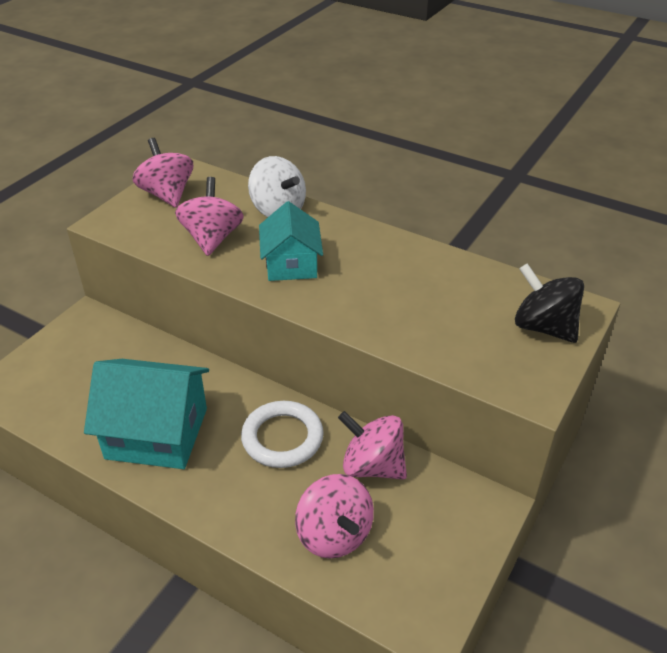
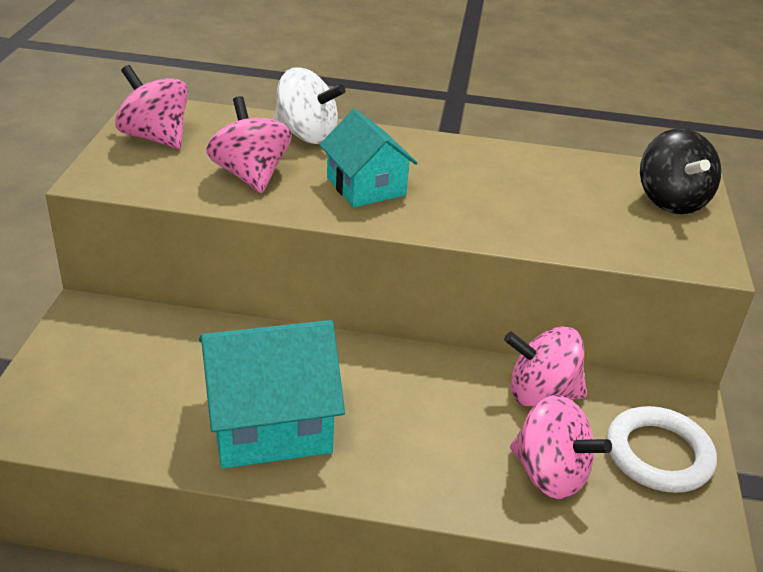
camera: 25 degrees left, 5 degrees down
(282, 438) = (424, 390): white ring -> white ring (658, 454)
(543, 327) = (671, 201): black spinning top -> black spinning top turned 120 degrees counterclockwise

